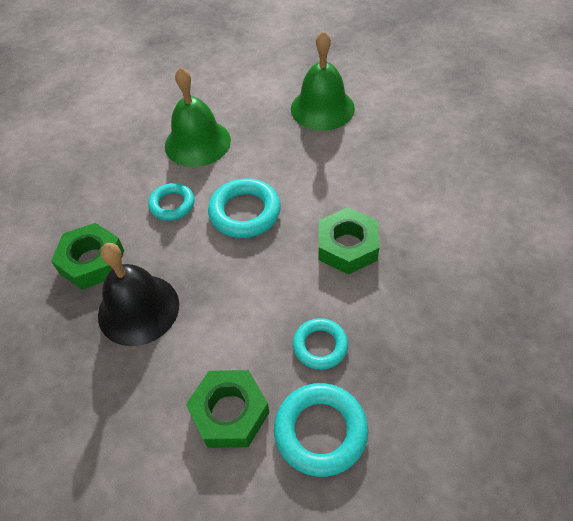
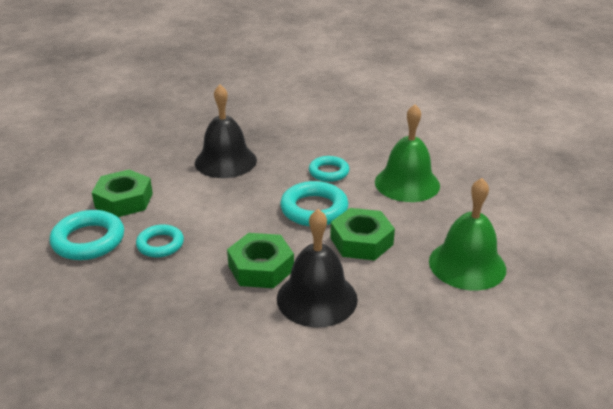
camera: 90 degrees right, 20 degrees down
(92, 261) = (275, 140): green nut -> green nut (361, 241)
(383, 201) = (317, 298): none -> black bell

